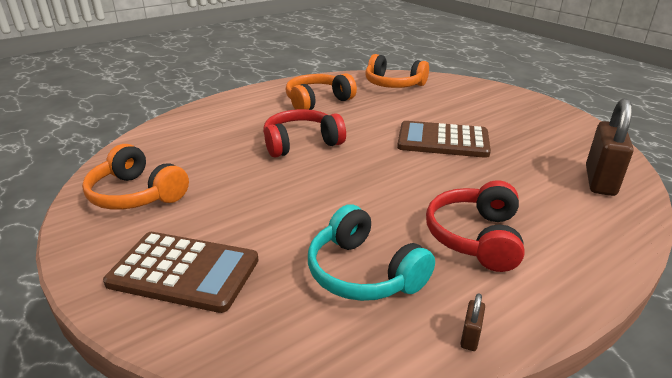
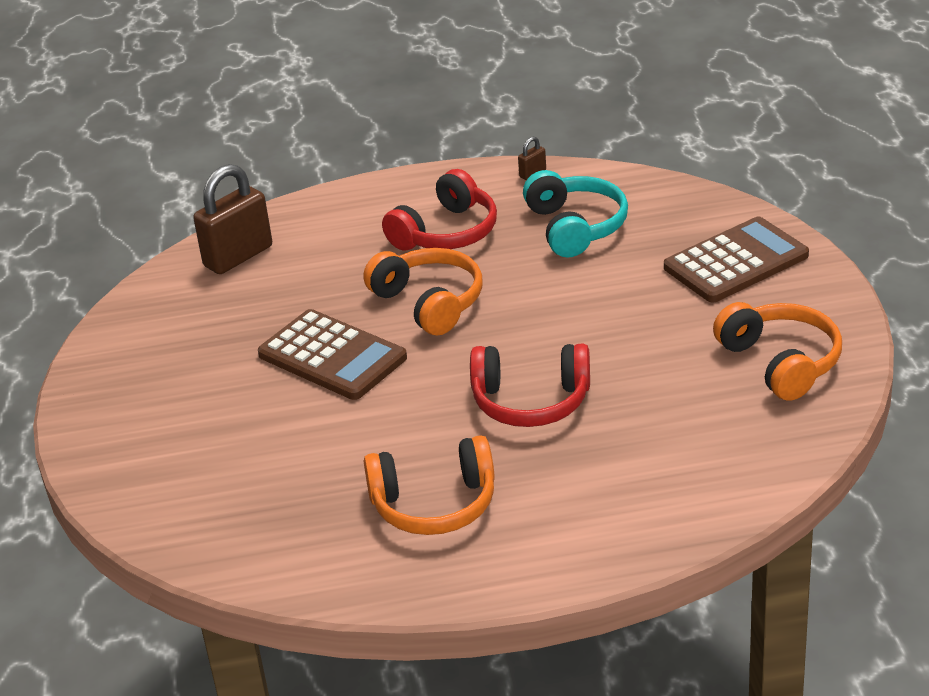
camera: 150 degrees left, 5 degrees up
(184, 271) = (735, 261): brown calculator -> brown calculator turned 105 degrees clockwise
(393, 84) = (249, 523): orange headphones -> orange headphones (429, 302)

